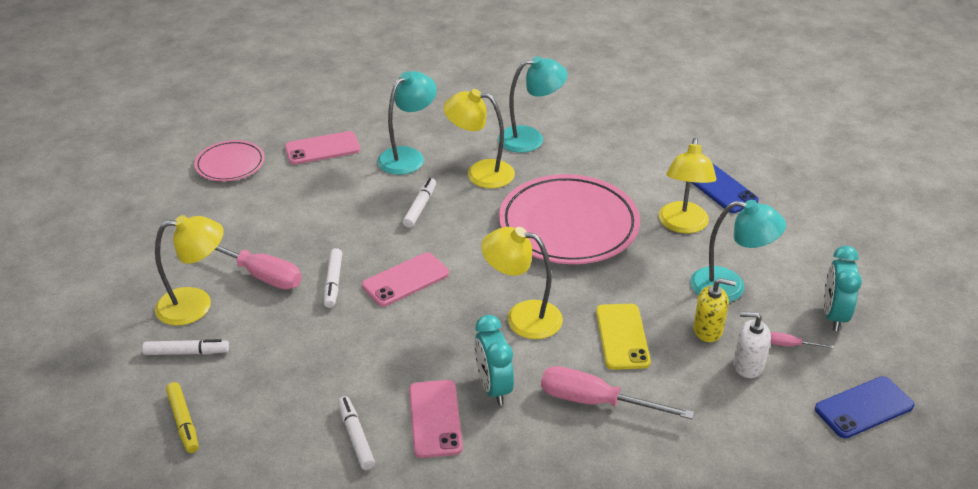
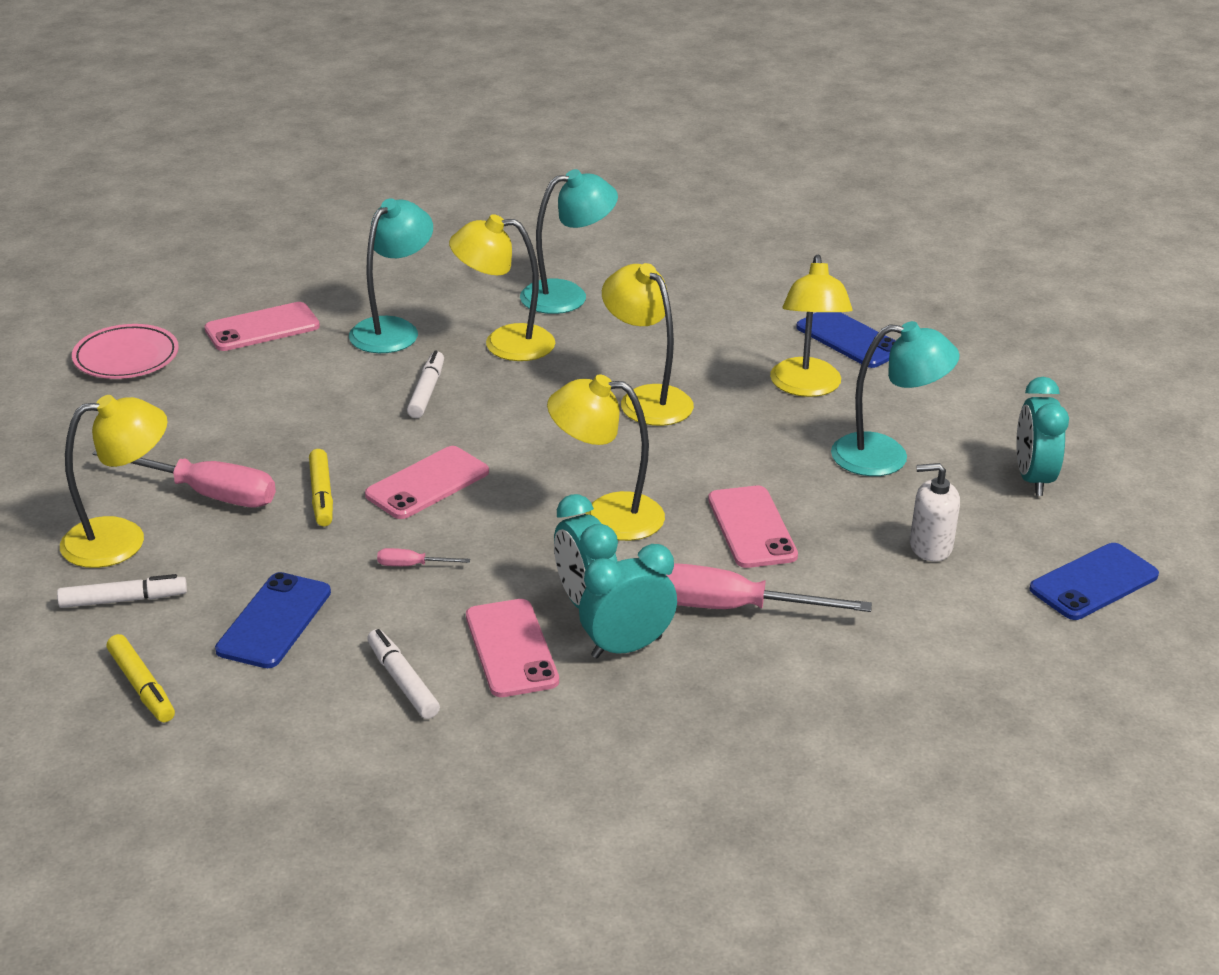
camera: 10 degrees left, 5 degrees down
(281, 379) = (274, 621): none -> blue phone
(333, 282) = (321, 495): white marker -> yellow marker
(515, 426) = (626, 647): none -> turquoise clock
(568, 225) = (646, 399): pink plate -> yellow lamp
(622, 336) = (751, 527): yellow phone -> pink phone
(708, 330) = (868, 510): yellow soap dispenser -> none
(791, 345) = (983, 518): pink screwdriver -> pink screwdriver (412, 565)

